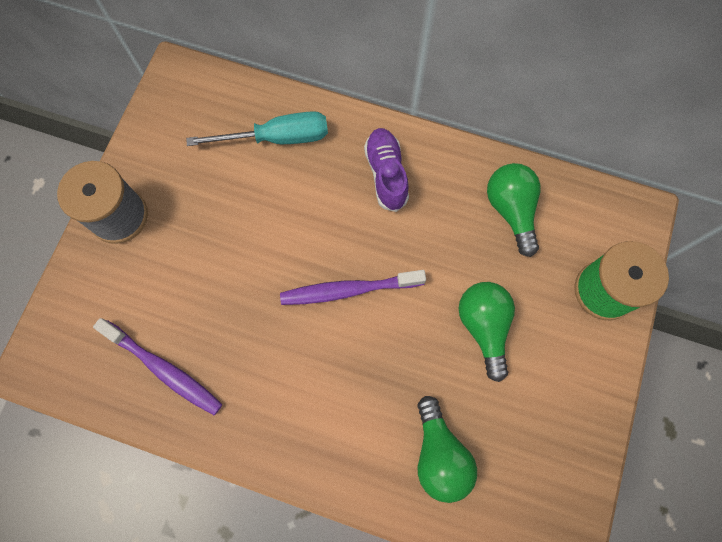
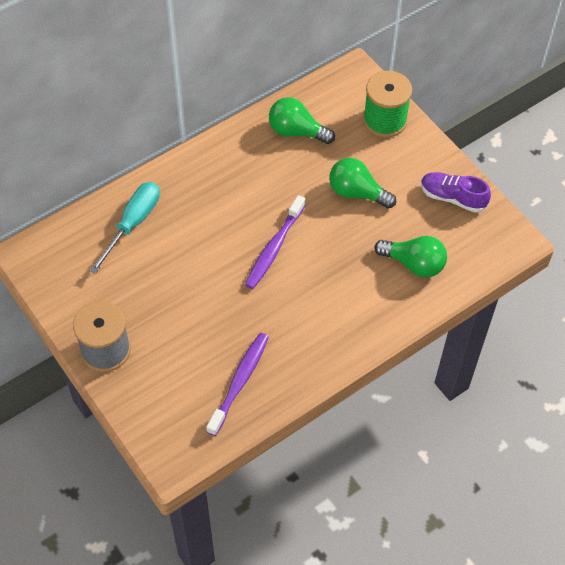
camera: 55 degrees left, 15 degrees down
(163, 369) = (239, 382): purple toothbrush -> purple toothbrush turned 45 degrees counterclockwise
(386, 174) = (214, 180): purple shoe -> purple shoe (452, 197)

